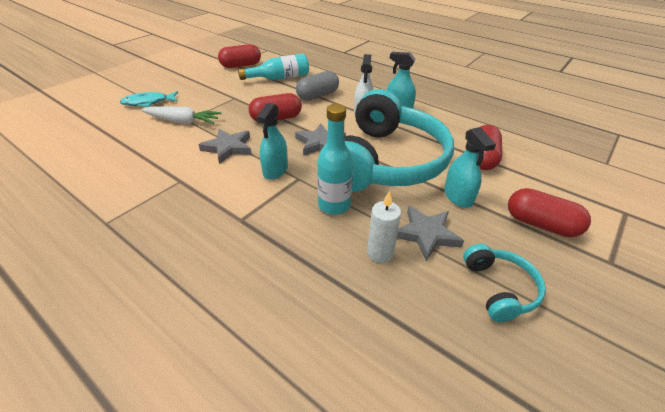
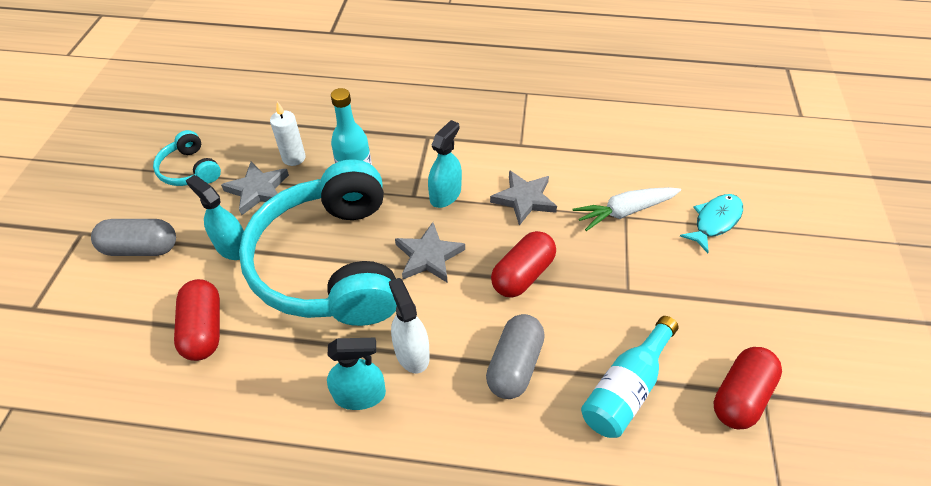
camera: 150 degrees right, 10 degrees up
(275, 170) = (445, 195): turquoise spray bottle -> turquoise spray bottle turned 45 degrees clockwise
(540, 224) = (141, 248): red capsule -> grey capsule

